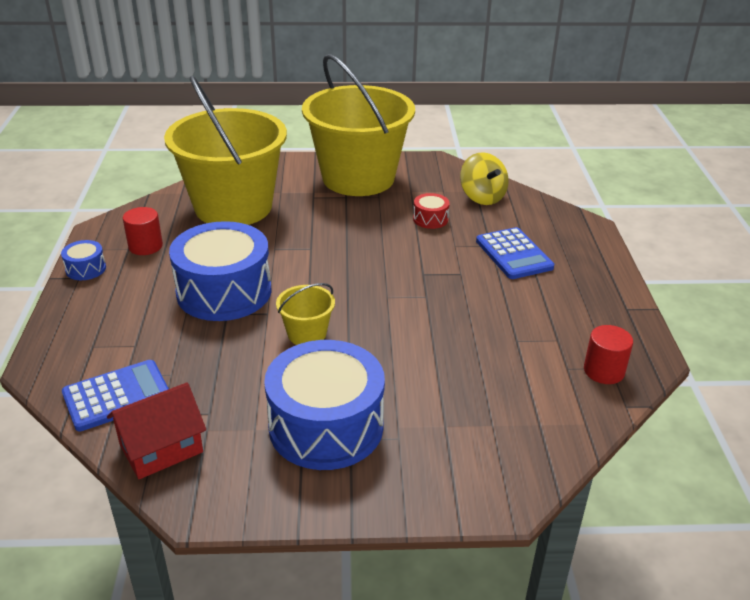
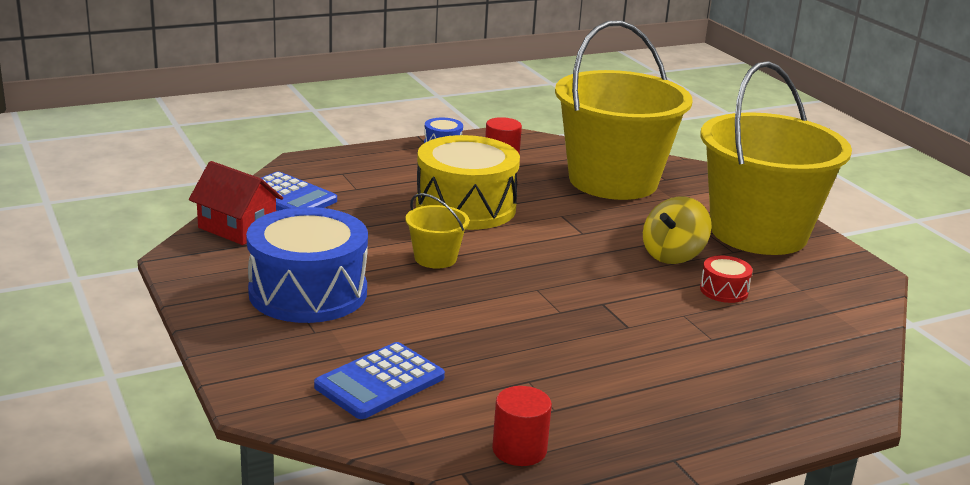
camera: 65 degrees right, 10 degrees down
(224, 292) = (465, 207): blue drum -> yellow drum
(482, 197) = (822, 318): yellow spinning top -> yellow spinning top (673, 255)
(513, 254) = (710, 357): blue calculator -> blue calculator (379, 382)

